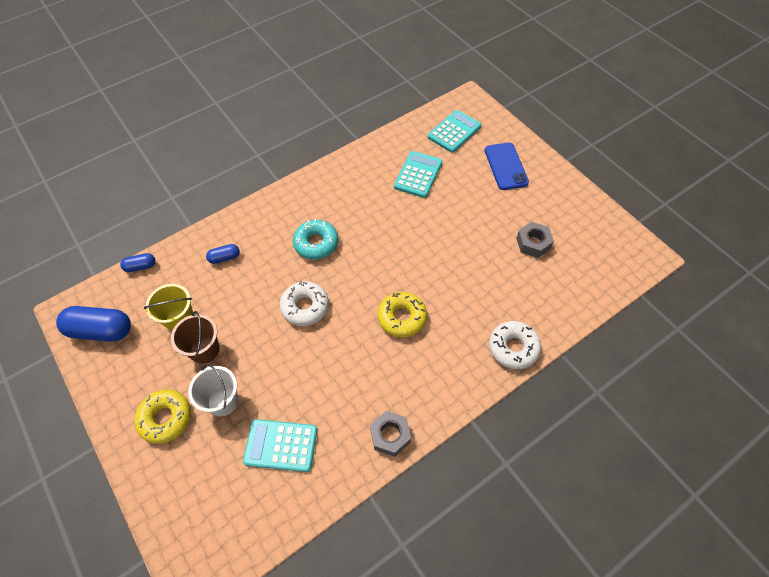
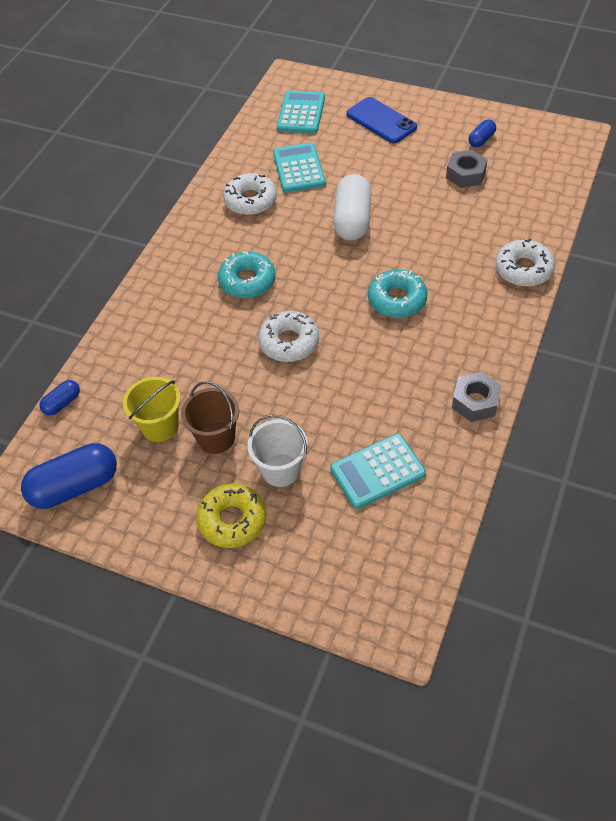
camera: 30 degrees left, 5 degrees down
(224, 258) = (156, 345): blue capsule -> blue capsule (481, 140)
(367, 183) = (250, 200): none -> white donut
(402, 317) = (397, 300): yellow donut -> turquoise donut
(422, 235) = (352, 220): none -> white capsule

